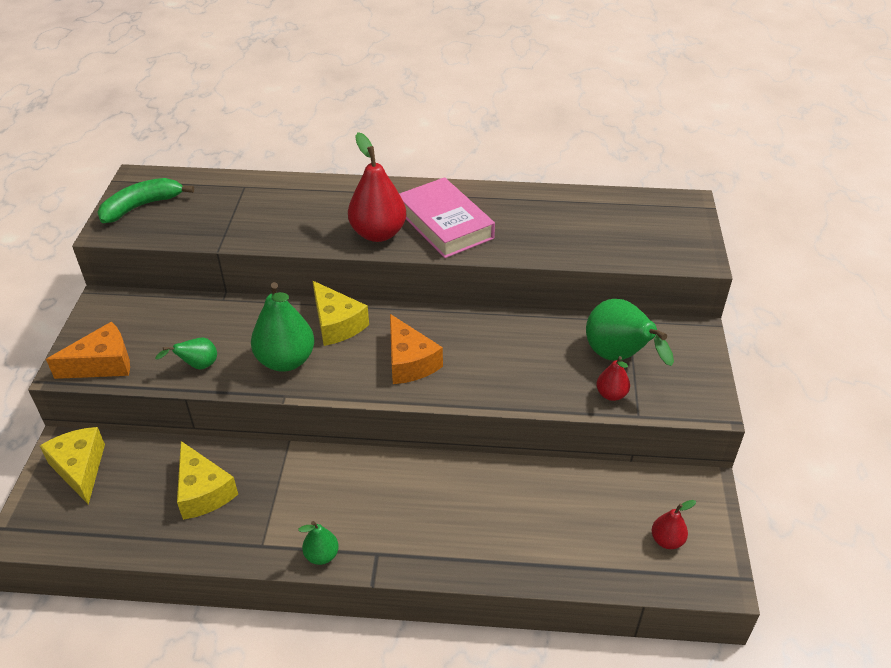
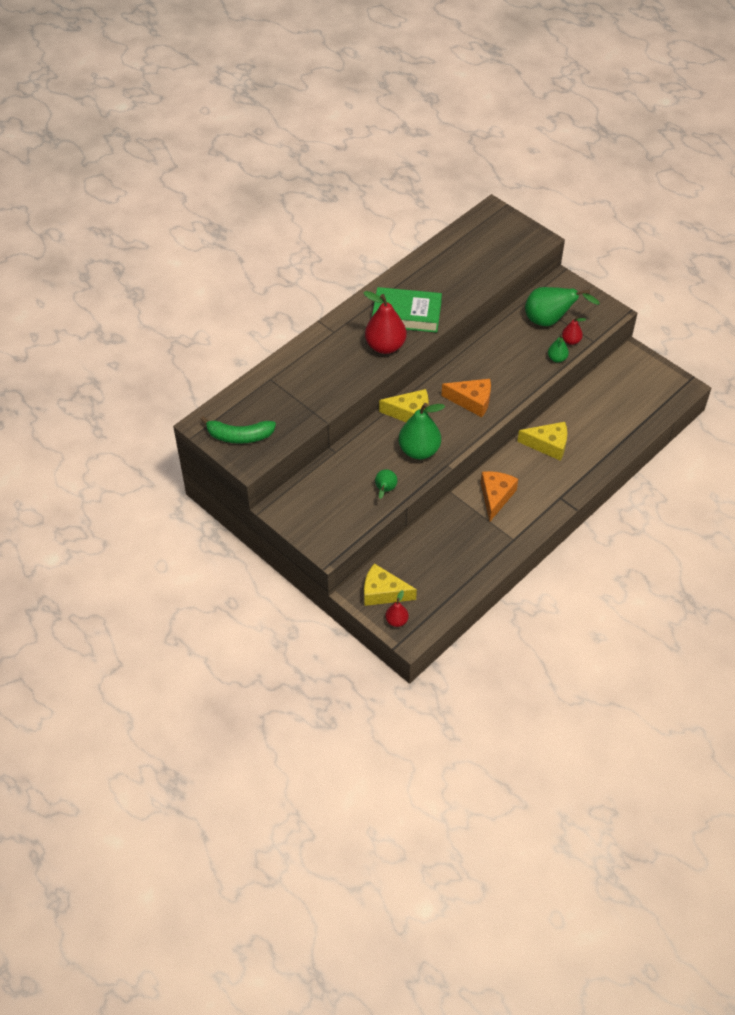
camera: 50 degrees left, 10 degrees up
(103, 364) = (340, 531): orange cheese -> orange cheese (495, 497)
(142, 206) = (239, 436): green banana -> green banana turned 90 degrees counterclockwise
(203, 491) = (453, 546): yellow cheese -> yellow cheese (548, 445)
(321, 555) = (542, 519): green pear -> green pear (557, 358)
(444, 224) = (406, 314): pink book -> green book
(667, 540) = (649, 389): red pear -> red pear (396, 621)

